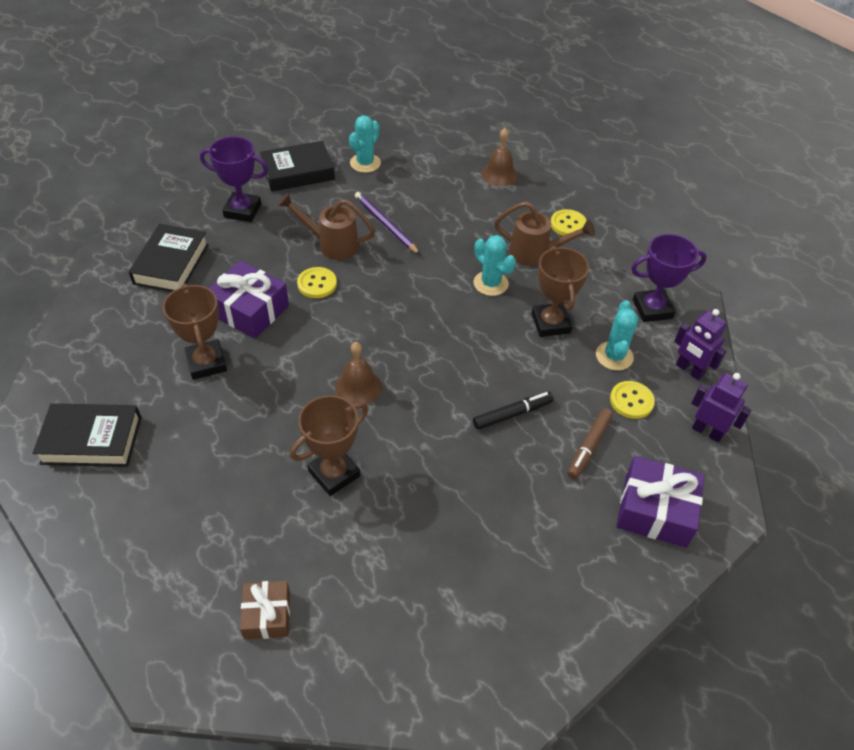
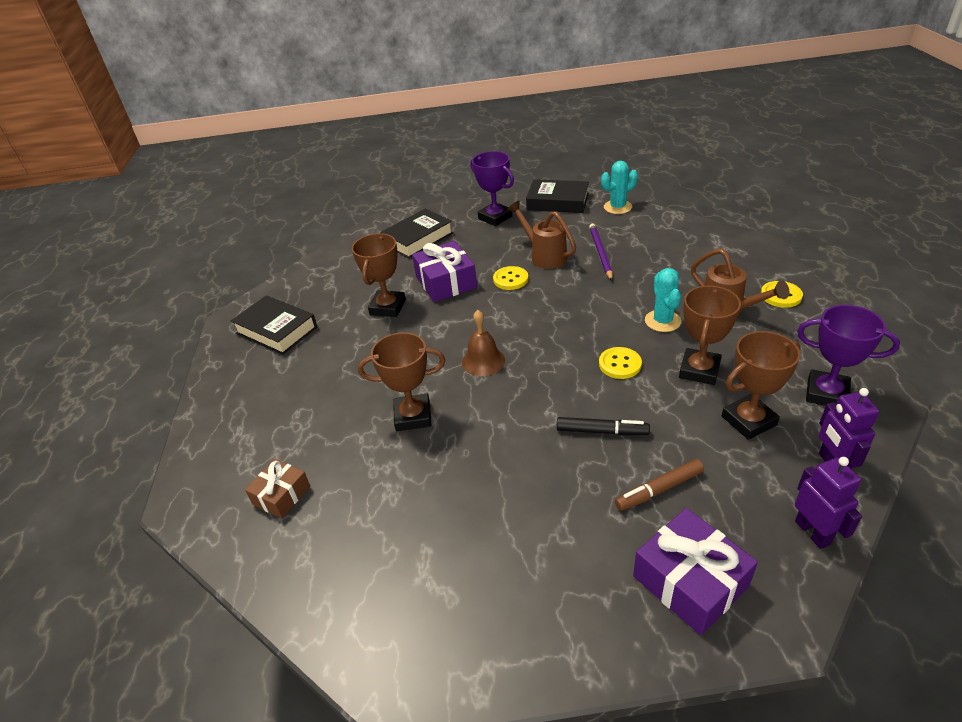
camera: 40 degrees right, 10 degrees down
(499, 174) = (737, 240): brown bell -> none
(614, 356) = (748, 421): turquoise cactus -> brown trophy
(631, 401) = (738, 467): yellow button -> yellow button (620, 364)

